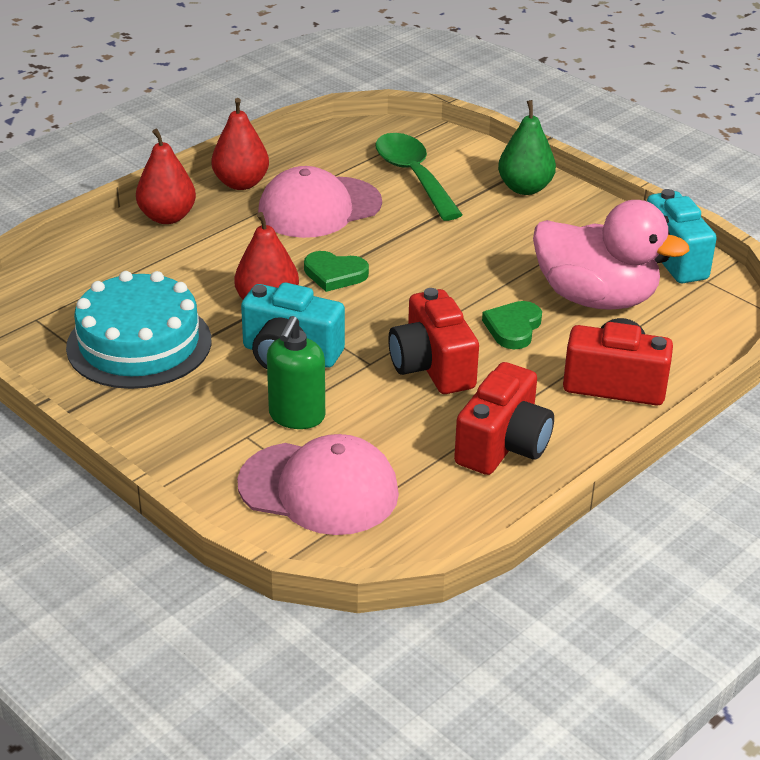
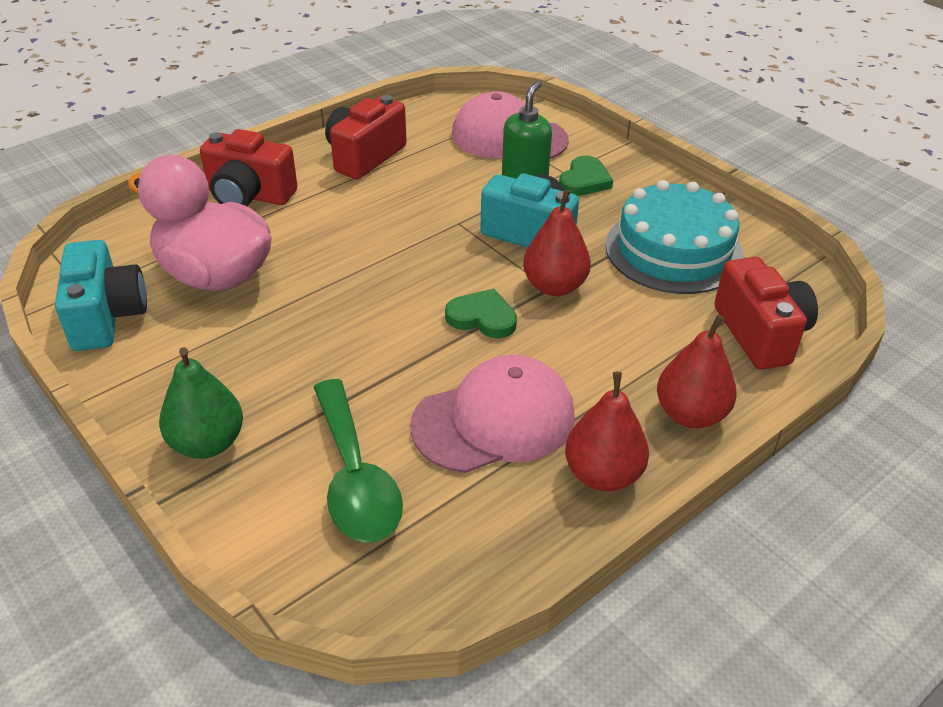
camera: 175 degrees left, 5 degrees up
(432, 367) = (403, 216): red camera -> red camera (760, 334)
(513, 328) = (314, 248): green heart -> green heart (584, 180)

